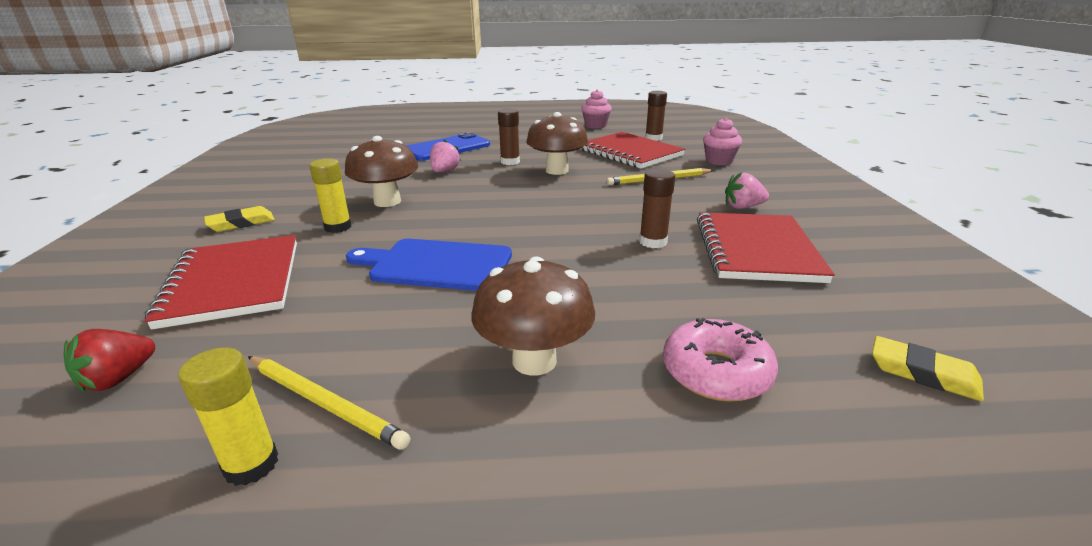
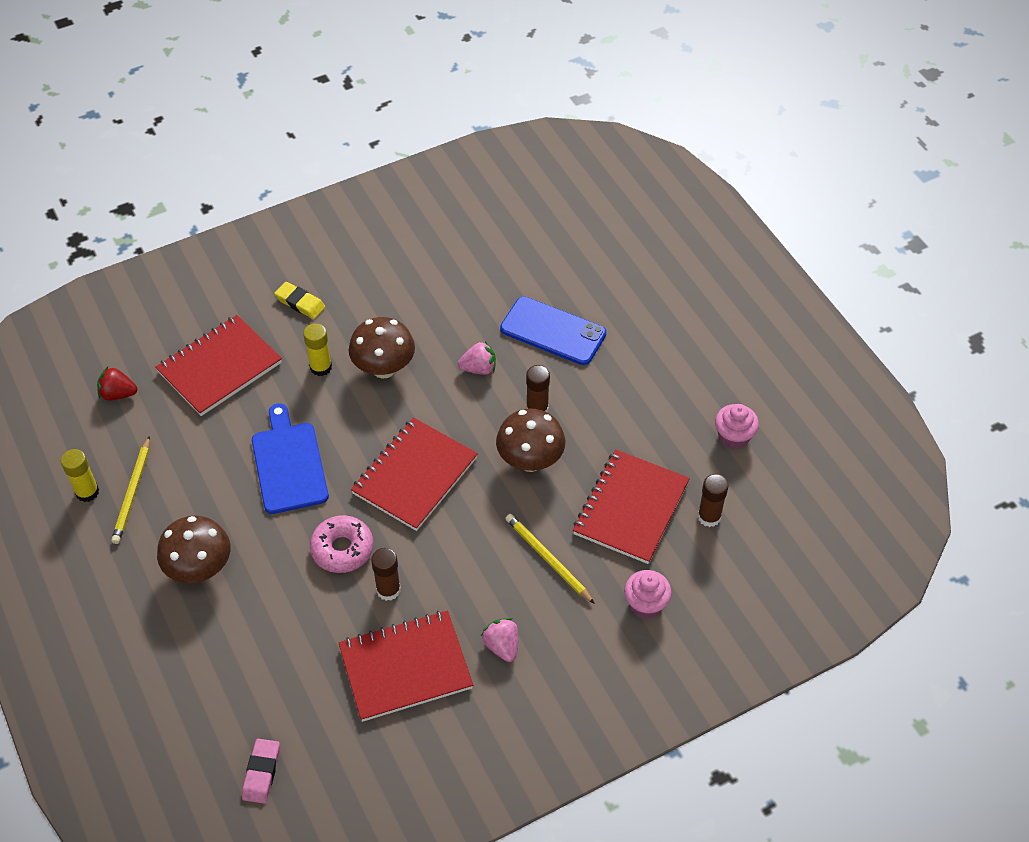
camera: 65 degrees right, 25 degrees up
(525, 209) = (414, 476): none -> red notebook
(716, 372) = (222, 662): pink donut -> pink donut (342, 549)
(923, 373) = (261, 772): yellow eraser -> pink eraser

